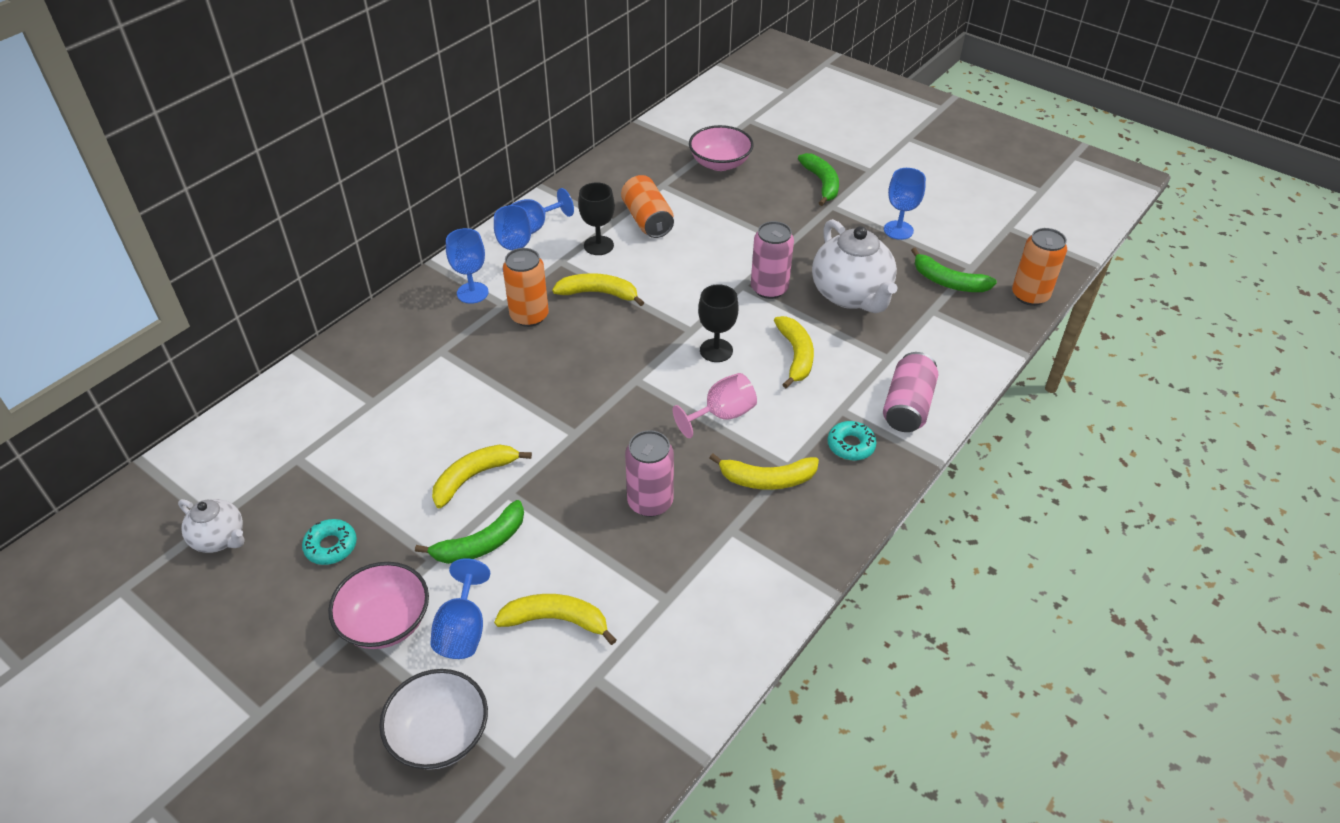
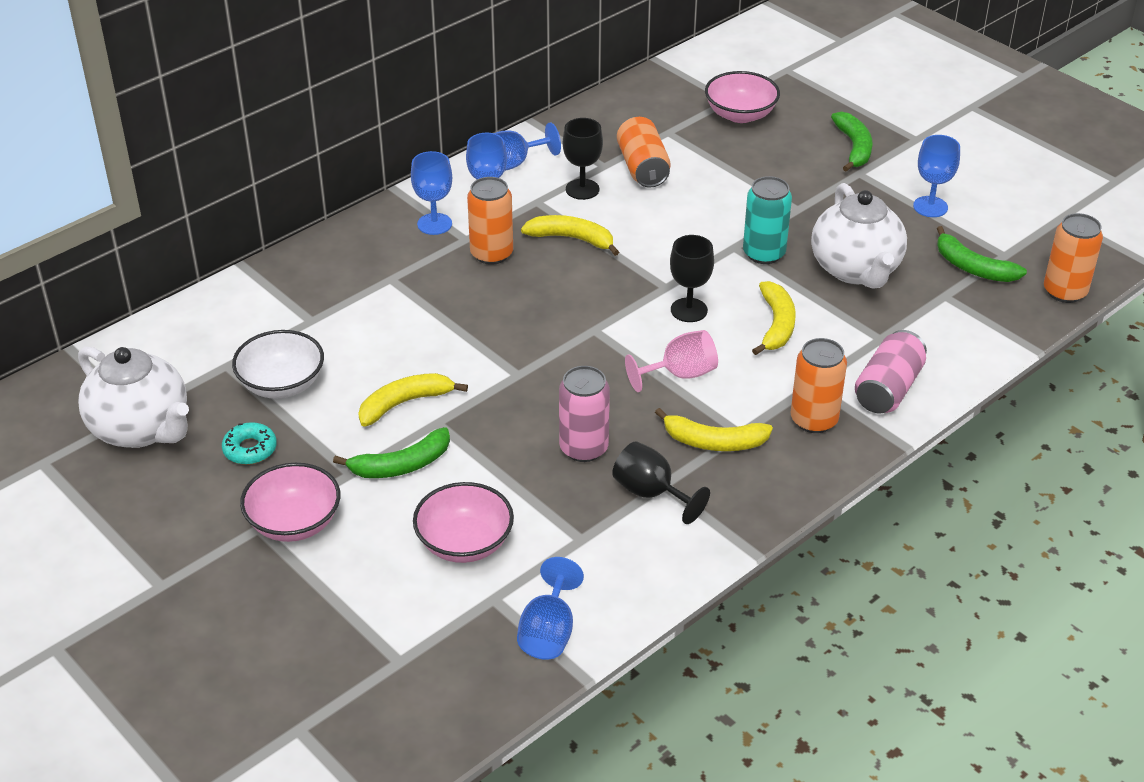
camera: 10 degrees right, 5 degrees down
(220, 538) = (141, 429): white teapot -> white teapot, size x1.80
(440, 734) = (331, 625): white bowl -> white bowl (281, 384)
(463, 629) = (369, 539): blue goblet -> blue goblet (548, 632)
(556, 620) = (464, 543): yellow banana -> pink bowl
(722, 541) = (651, 493): none -> black goblet
(769, 288) = (764, 253): pink can -> turquoise can
(851, 445) = (814, 420): turquoise donut -> orange can

